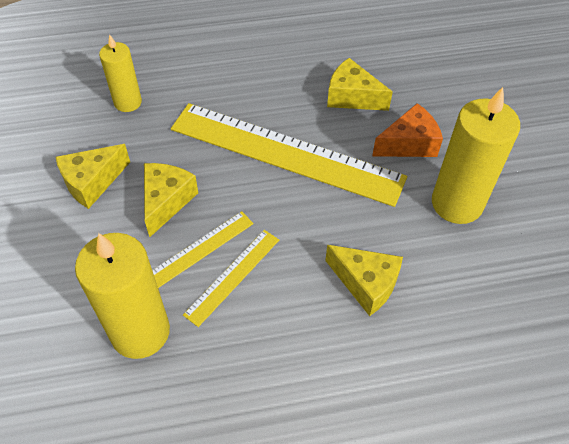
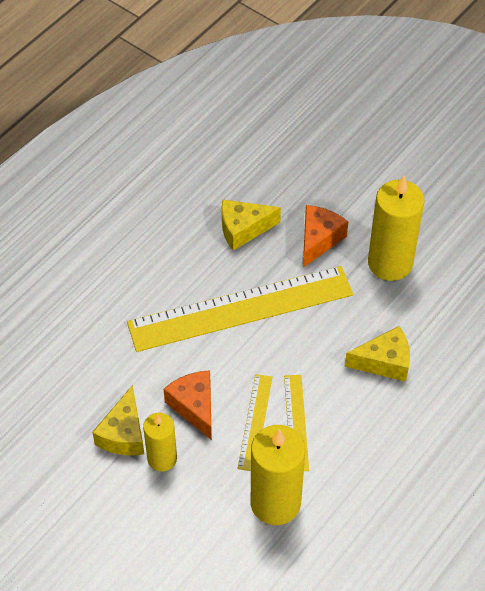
camera: 40 degrees left, 0 degrees up
(128, 102) = (76, 354): yellow candle -> yellow candle (162, 458)
(166, 201) = (194, 406): yellow cheese -> orange cheese

